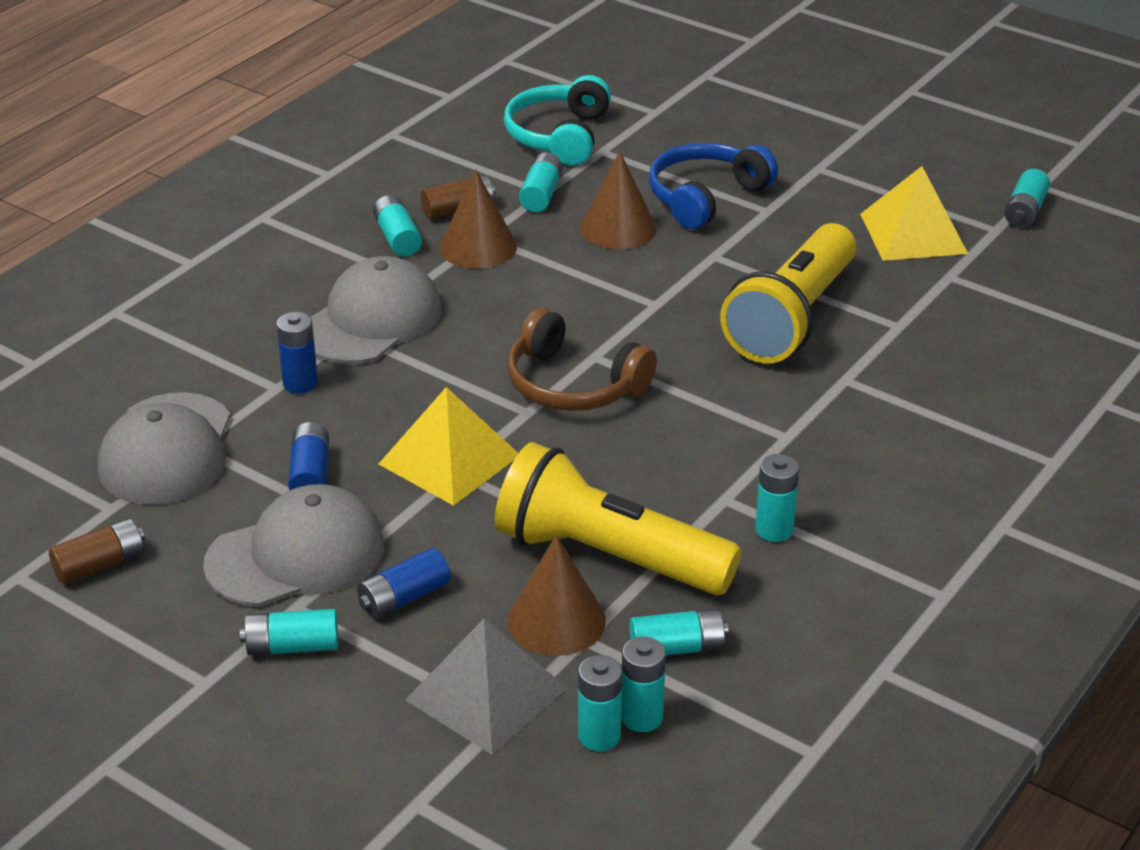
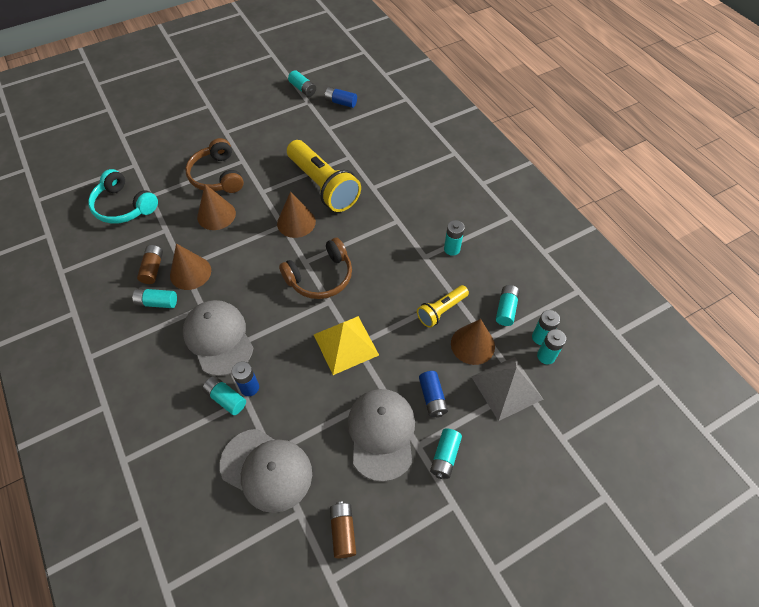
camera: 65 degrees left, 20 degrees up
(310, 474) = (324, 407): blue battery -> blue battery (341, 102)
(541, 194) = (167, 232): turquoise battery -> turquoise battery (226, 398)
(608, 557) = (441, 310): yellow flashlight -> yellow flashlight, size x0.53
(675, 317) = (296, 222): none -> brown cone
(705, 197) = (217, 176): blue headphones -> brown headphones
(913, 233) = (293, 125): yellow pyramid -> none

